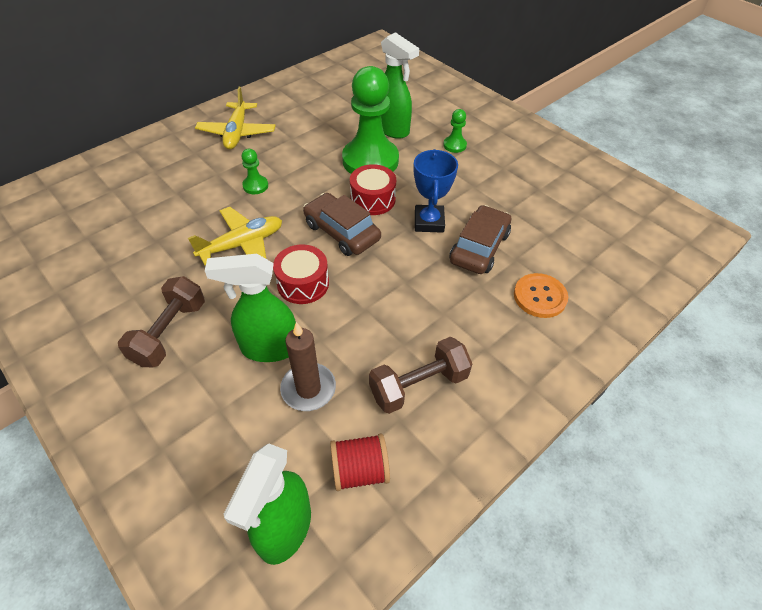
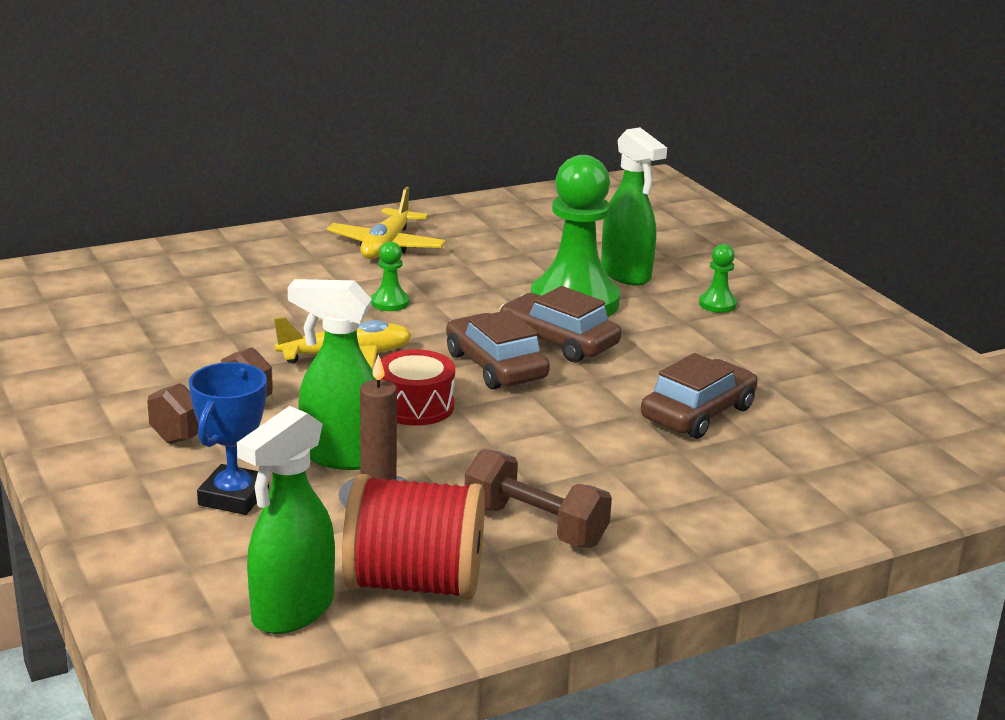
camera: 15 degrees right, 25 degrees down
(360, 470) = (414, 583): red spool -> red spool, size x1.69
(373, 199) = (558, 341): red drum -> brown car
(418, 385) = (535, 525): brown dumbbell -> brown dumbbell turned 45 degrees clockwise
(429, 222) = (633, 376): blue trophy -> blue trophy (233, 497)
(540, 296) = (766, 475): orange button -> none

